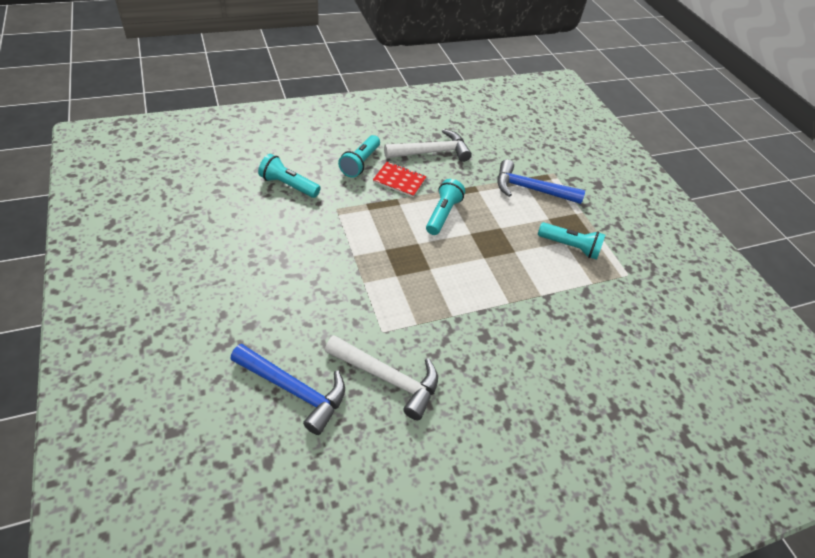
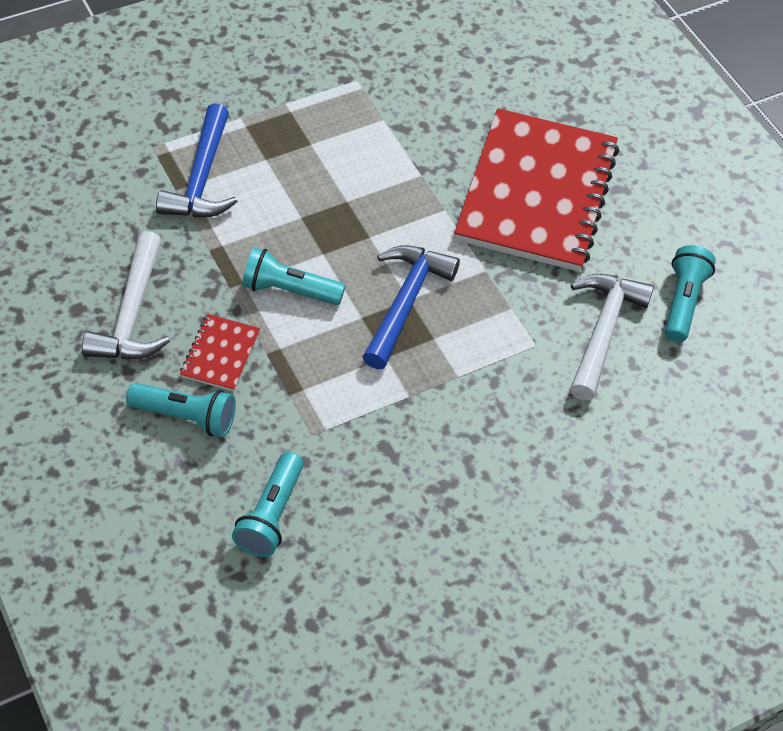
camera: 95 degrees left, 5 degrees up
(294, 390) = (652, 427): blue hammer -> blue hammer (406, 303)
(431, 152) = (132, 313): white hammer -> white hammer turned 150 degrees counterclockwise
(527, 364) = (536, 193): none -> red notebook
(570, 247) = (320, 138): turquoise flashlight -> turquoise flashlight (683, 302)

